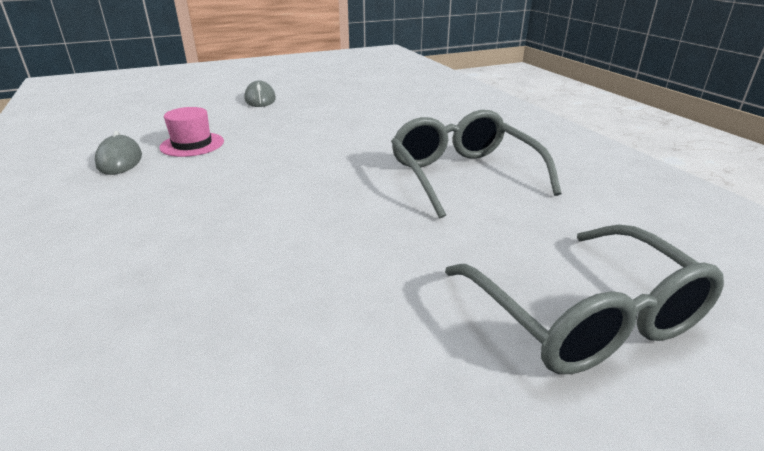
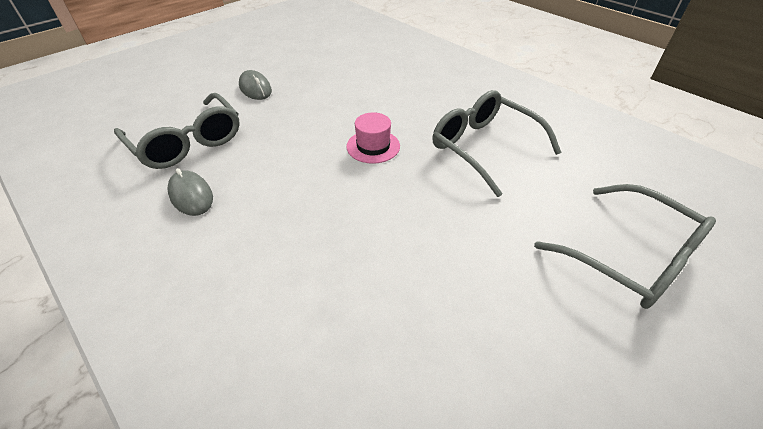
camera: 20 degrees left, 15 degrees up
(159, 125) = (187, 142): none -> grey glasses
(192, 144) = (242, 161): pink hat -> pink hat (373, 146)

